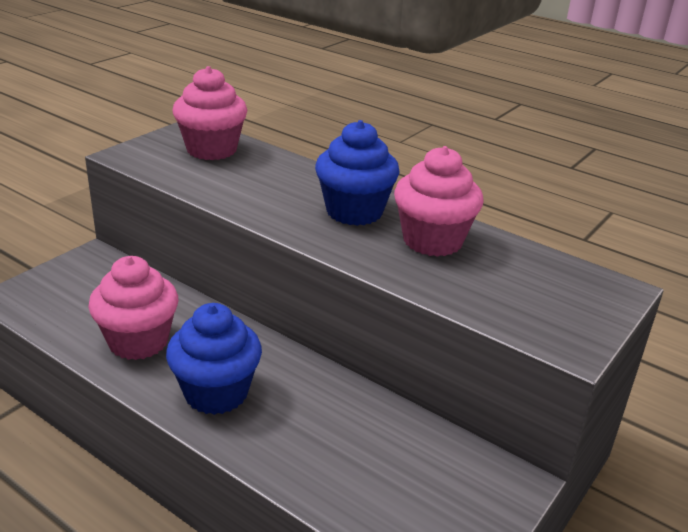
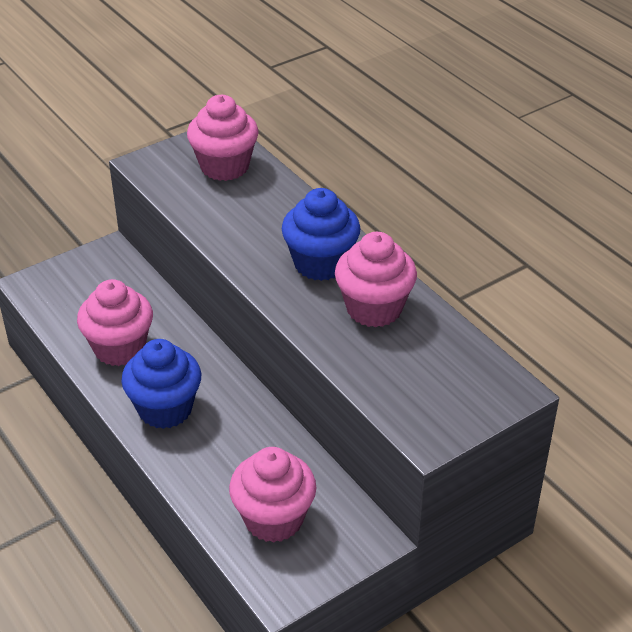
camera: 20 degrees right, 10 degrees up
(397, 486) = (274, 519): none -> pink cupcake

